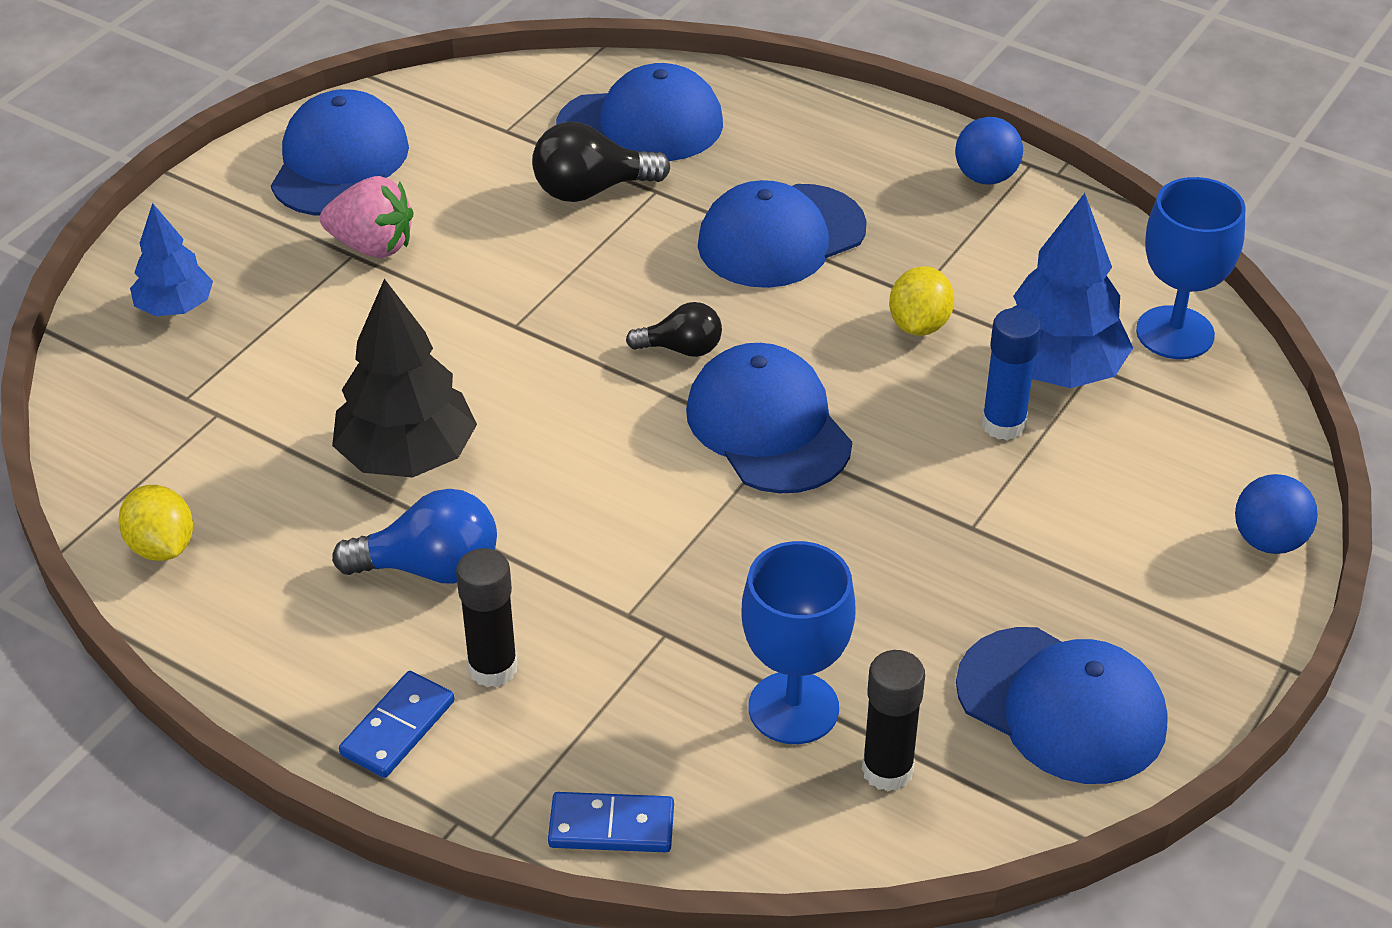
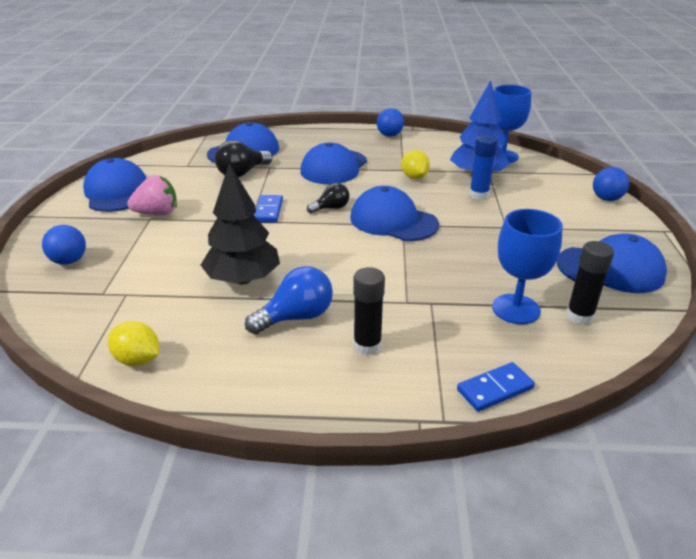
camera: 30 degrees left, 10 degrees down
(175, 308) = (69, 261): blue tree -> blue ball
(398, 728) = (345, 391): blue domino -> blue domino (268, 211)

